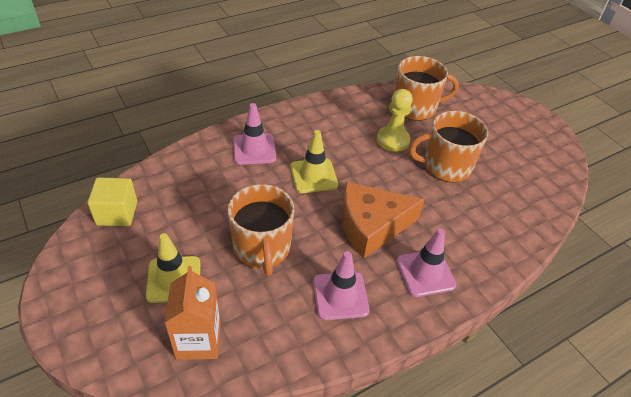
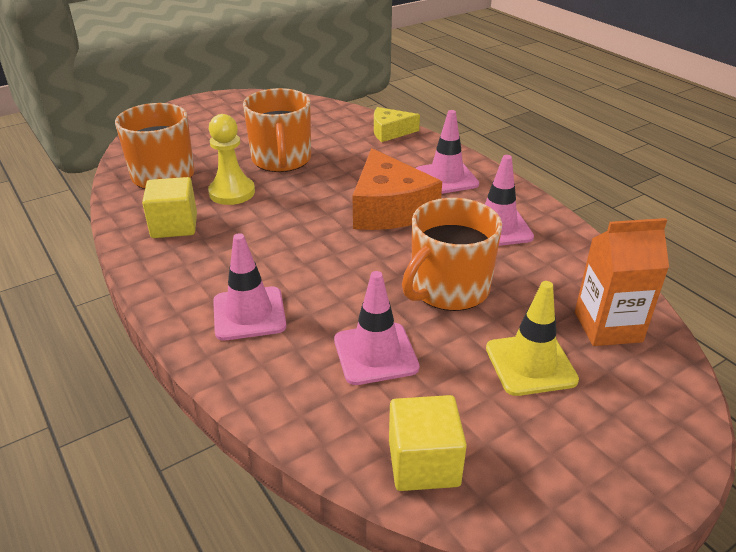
camera: 90 degrees left, 10 degrees down
(205, 202) = (375, 354): none -> pink traffic cone
(262, 248) = (448, 289): orange mug -> orange mug turned 150 degrees clockwise
(313, 176) = (307, 253): yellow traffic cone -> none
(350, 116) = (174, 225): none -> yellow cube
(513, 242) = (390, 132): none -> yellow cheese

